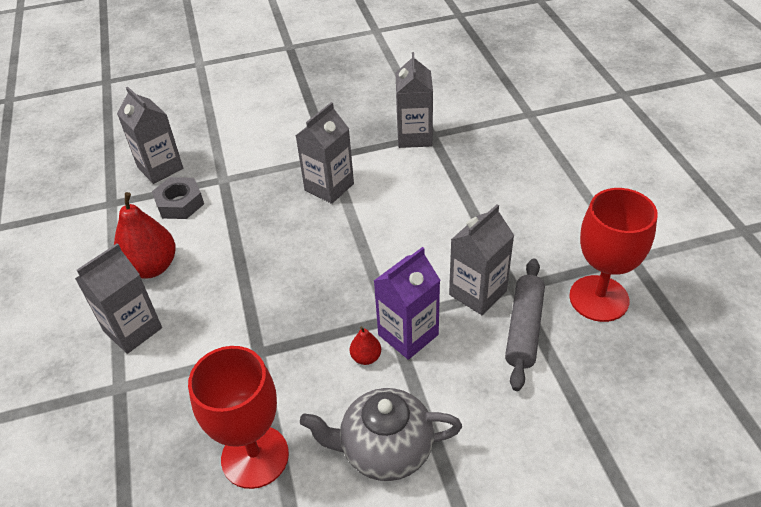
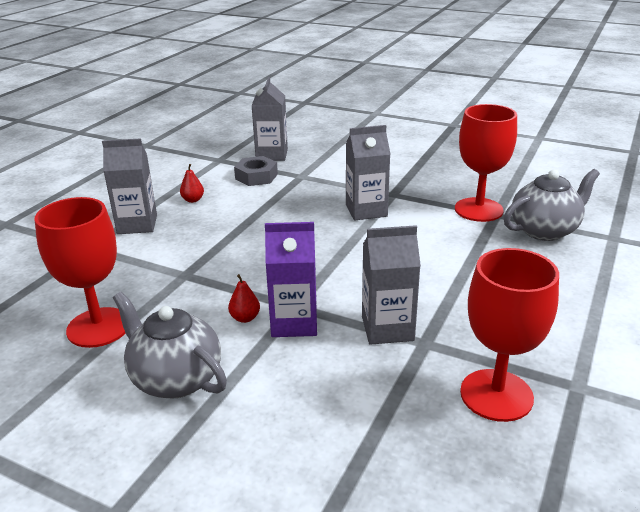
camera: 40 degrees right, 15 degrees down
(151, 267) = (193, 200): red pear -> red pear, size x0.47
(414, 136) = (478, 210): grey carton -> red goblet
(481, 132) = (545, 230): none -> grey teapot
(524, 329) = (392, 374): grey rolling pin -> none

